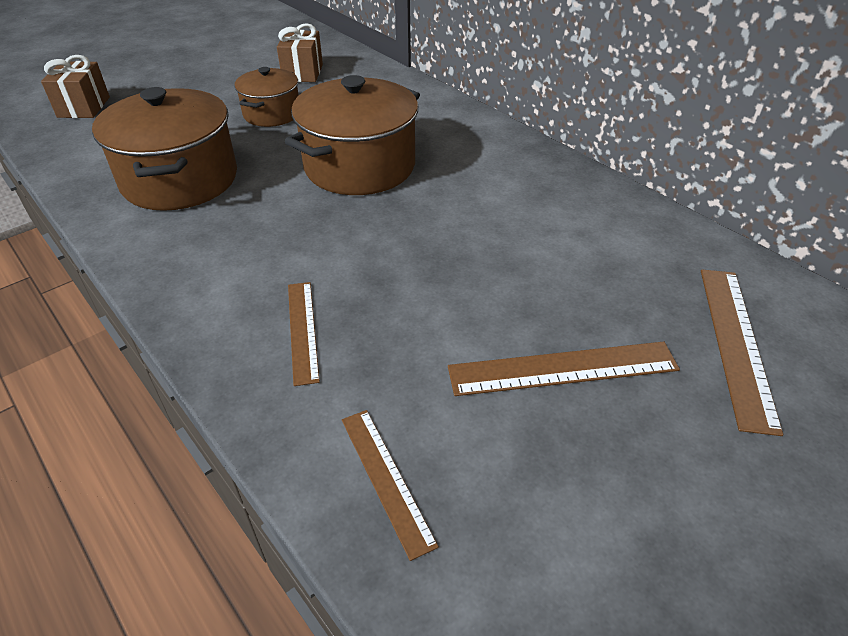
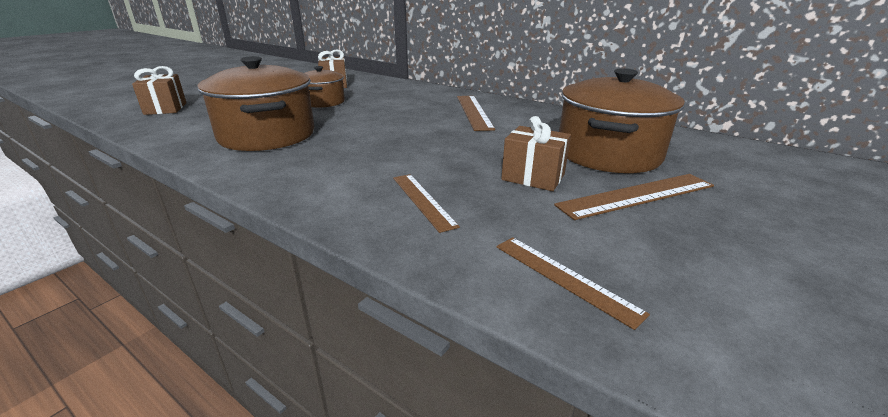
camera: 15 degrees left, 15 degrees down
(359, 166) = (406, 119): brown pot -> brown pot (608, 154)
(454, 312) = (533, 177): none -> brown gift
(736, 343) = (732, 170): brown ruler -> brown ruler (473, 112)

